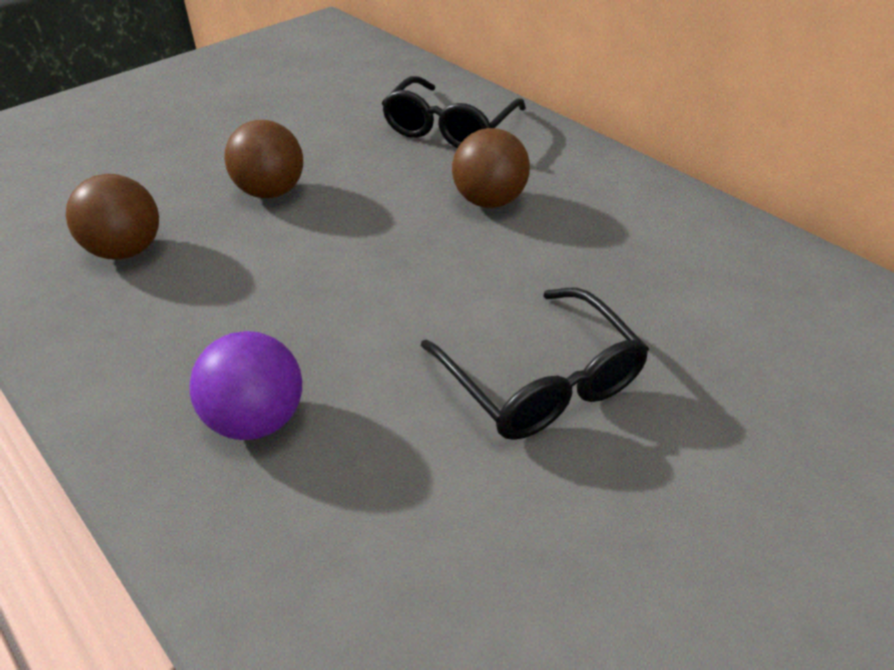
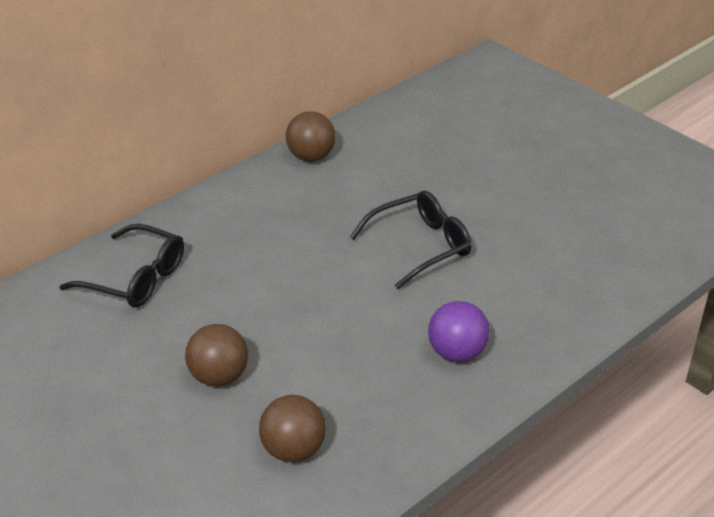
camera: 90 degrees left, 5 degrees down
(489, 201) = (245, 260): brown ball -> brown ball (311, 156)

